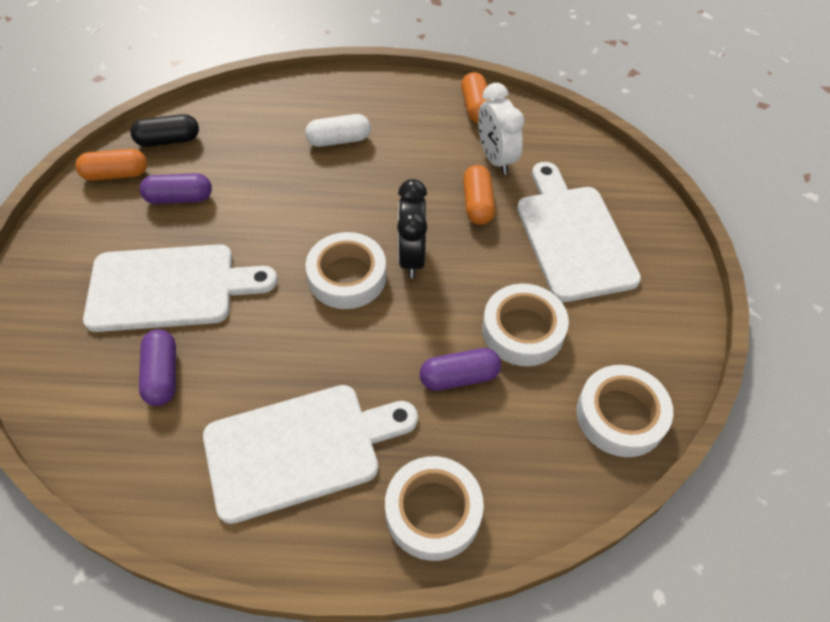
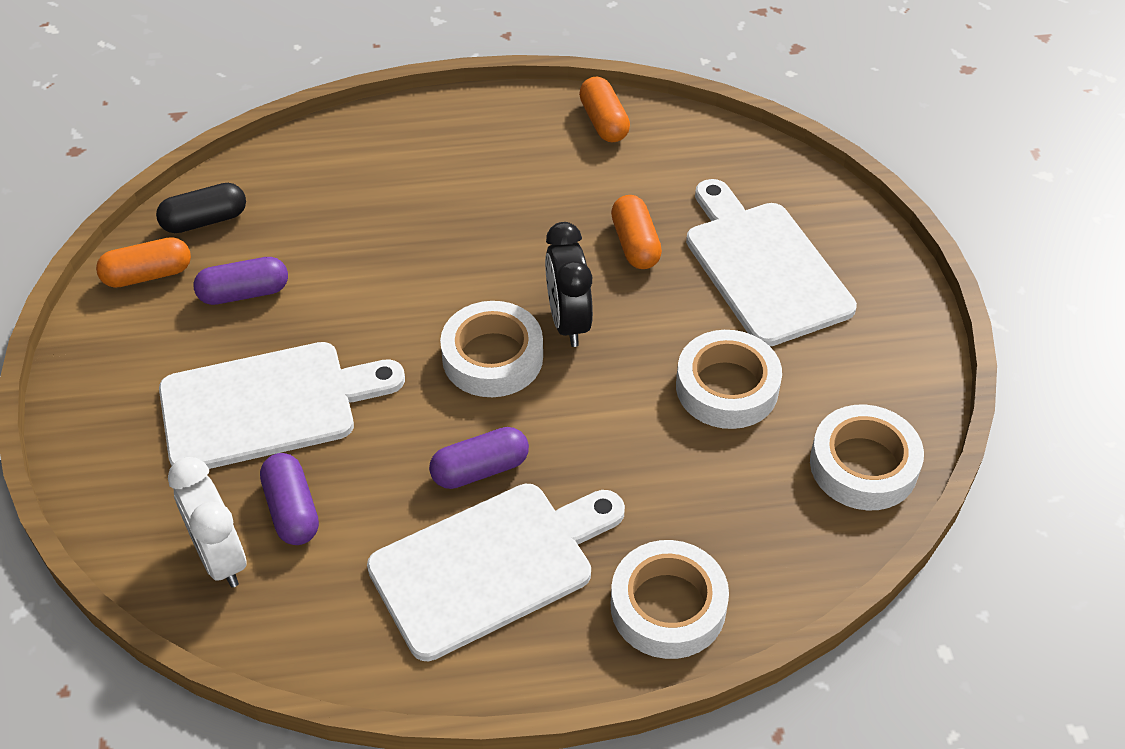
camera: 10 degrees left, 5 degrees down
(339, 140) = (434, 189): white capsule -> none
(459, 377) = (662, 453): purple capsule -> purple capsule (480, 469)
(495, 158) = (645, 184): white clock -> white clock (220, 557)

